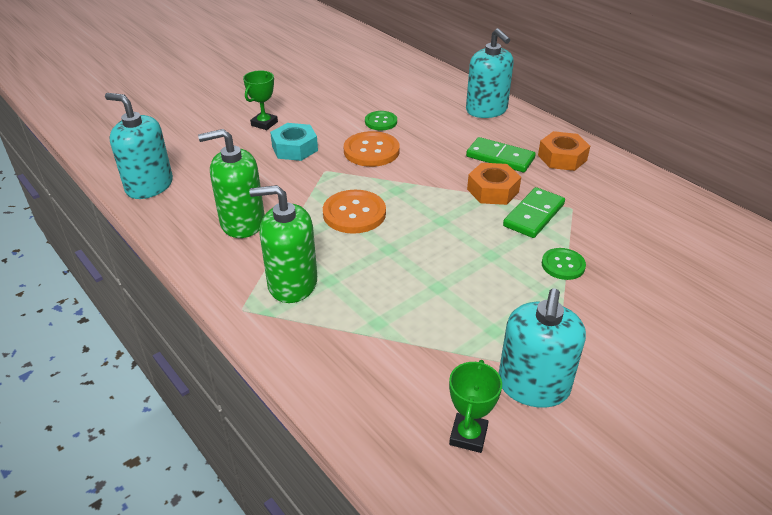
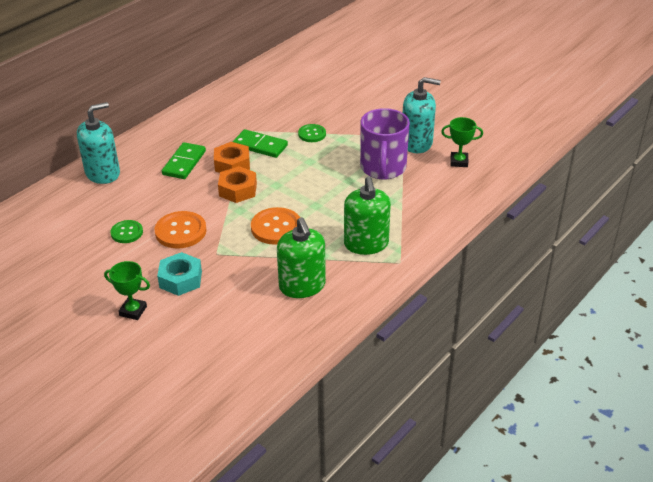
camera: 100 degrees left, 0 degrees up
(149, 186) = (260, 363): turquoise soap dispenser -> none
(462, 329) = (383, 168): none -> purple mug
(562, 158) = (181, 134): orange nut -> orange nut (238, 190)

